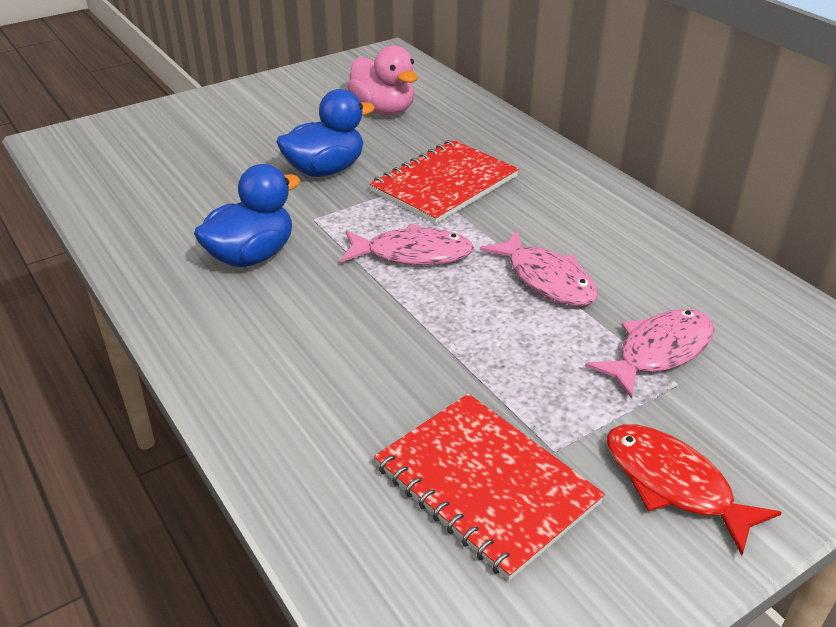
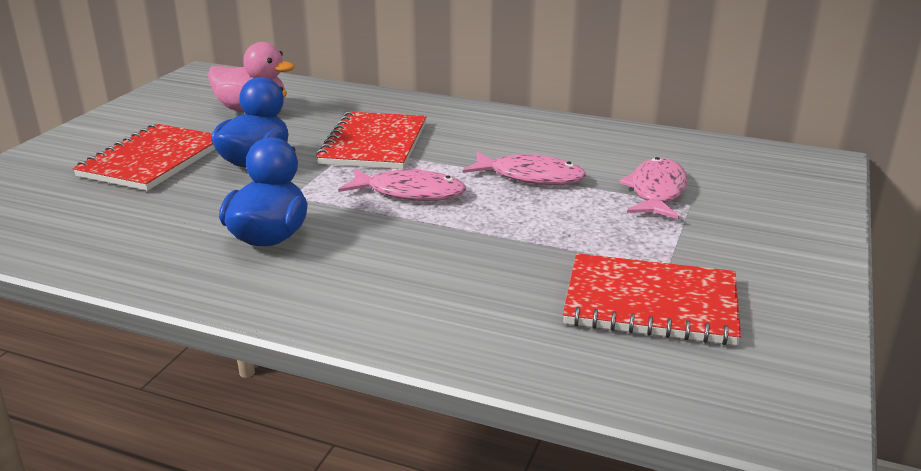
camera: 35 degrees left, 10 degrees down
(253, 140) = (153, 160): none -> red notebook
(412, 254) = (410, 193): pink fish -> pink fish turned 45 degrees clockwise
(673, 484) = (757, 255): red fish -> none

